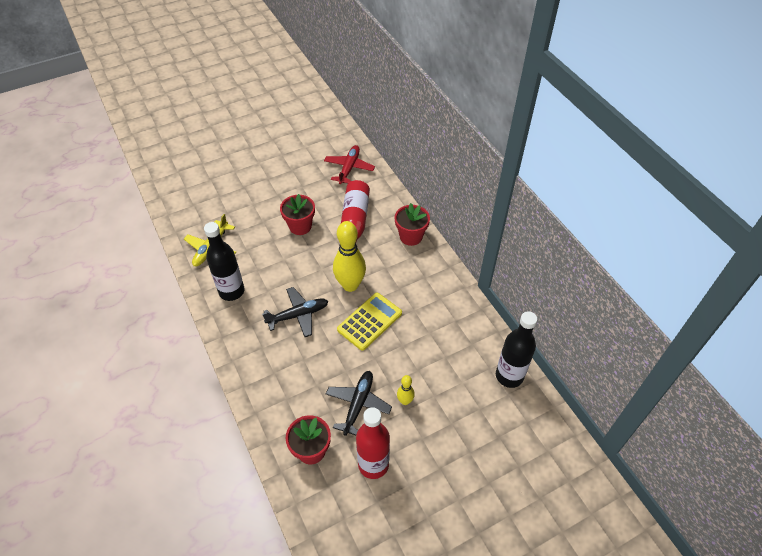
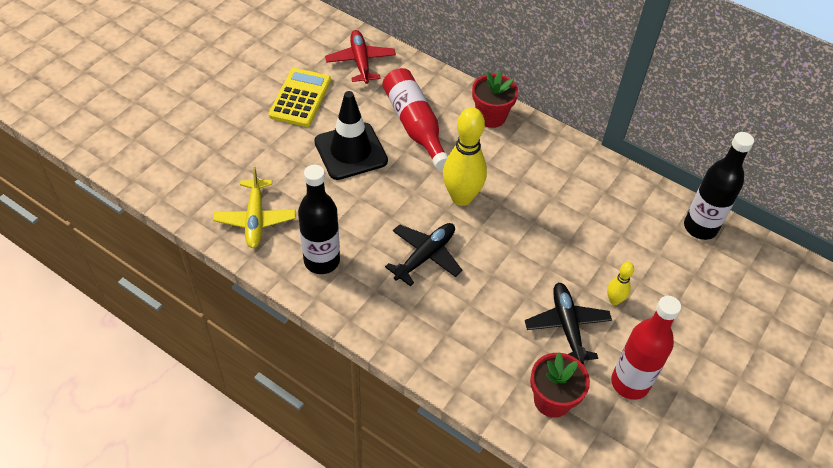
camera: 30 degrees left, 0 degrees up
(300, 226) = (351, 151): red flower pot -> black traffic cone
(369, 321) = (513, 230): yellow calculator -> yellow calculator (300, 98)

